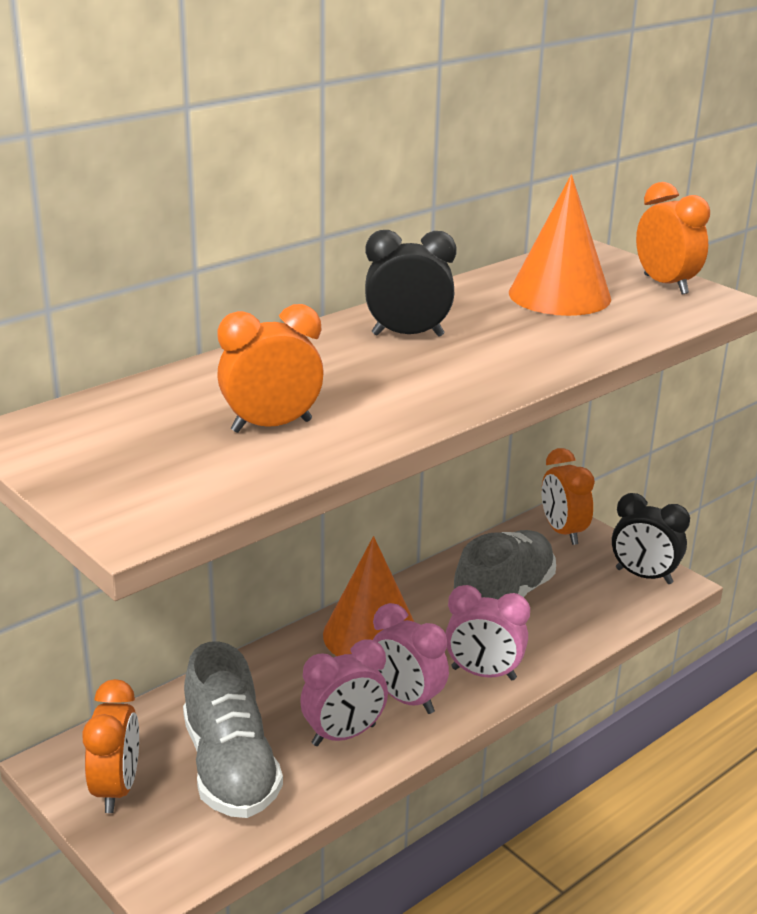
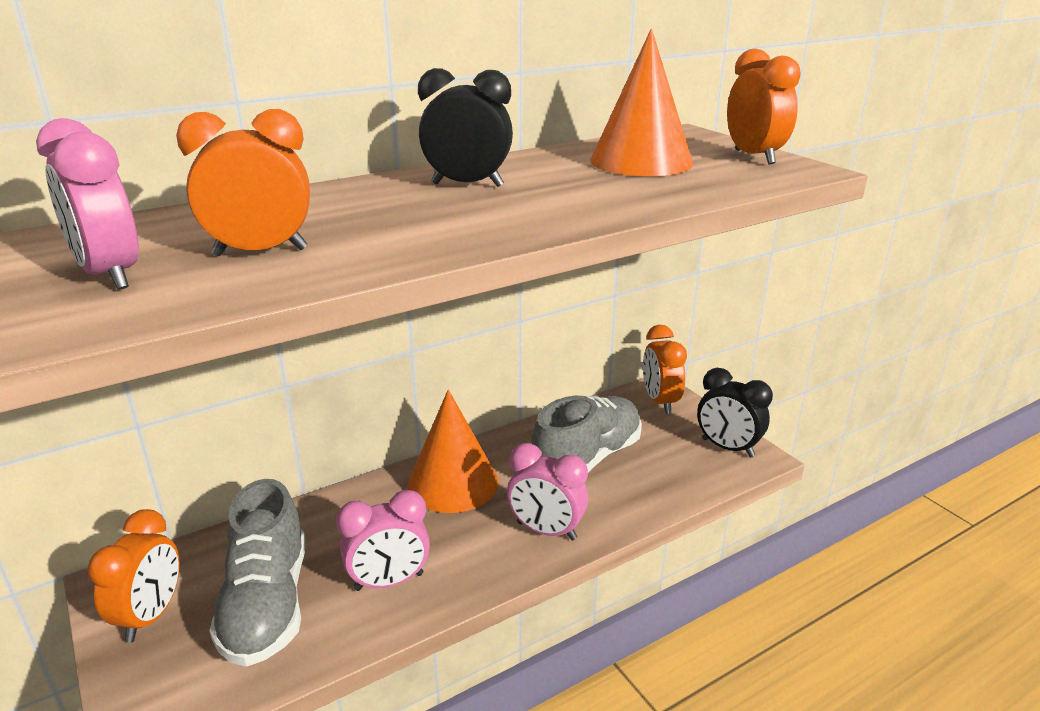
camera: 10 degrees right, 0 degrees up
(407, 699) = (463, 550): pink clock -> pink clock (110, 276)

